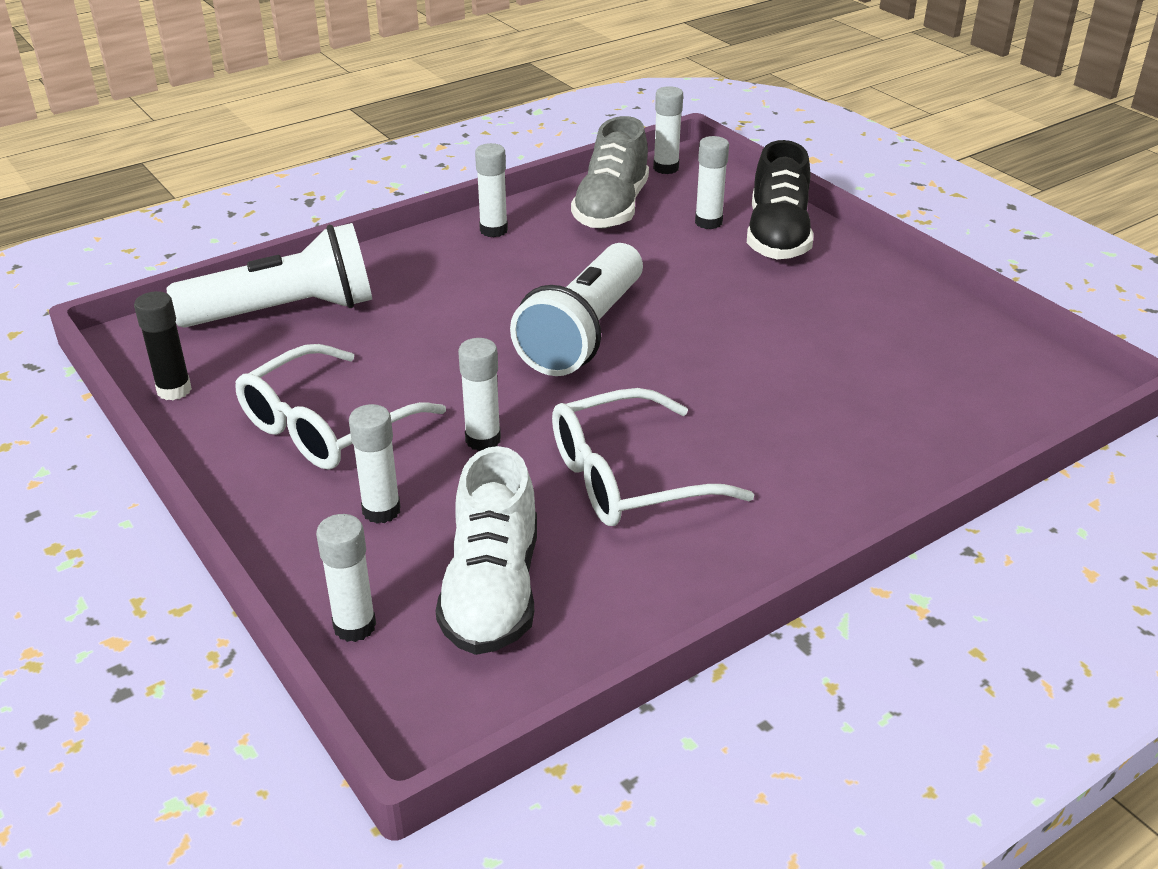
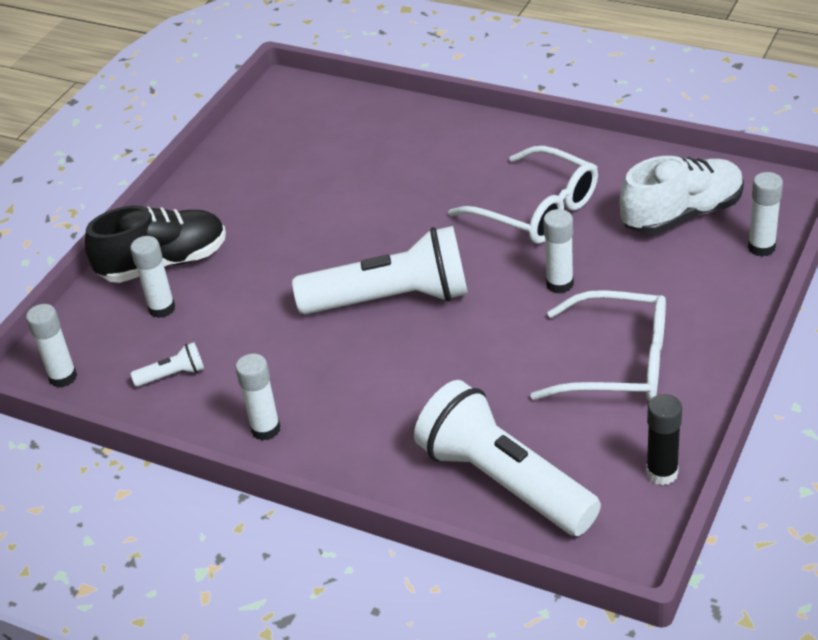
camera: 115 degrees left, 5 degrees up
(381, 510) = (668, 289): white glue stick -> none
(611, 209) = (173, 375): grey shoe -> white flashlight

